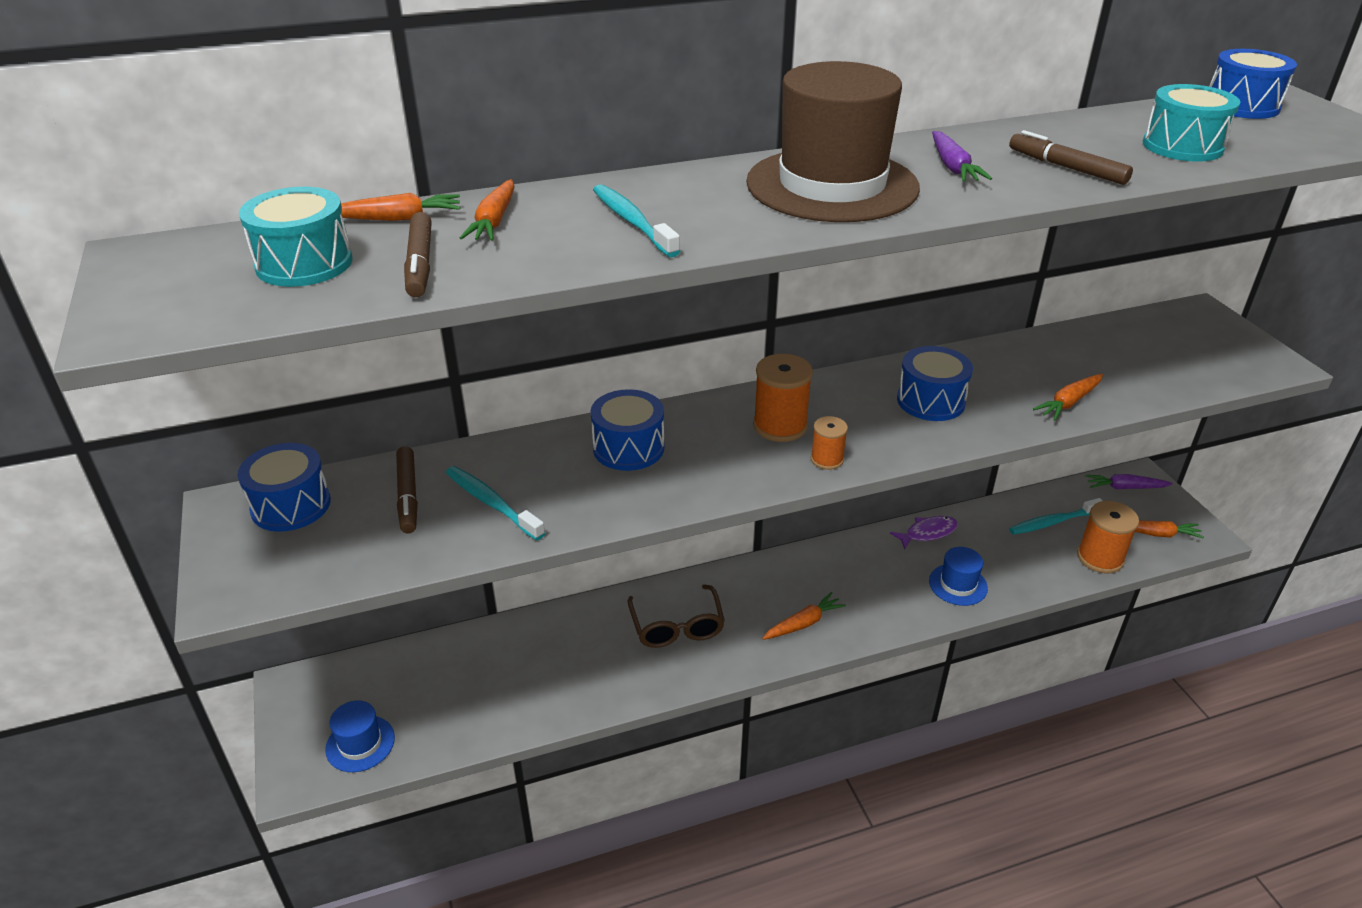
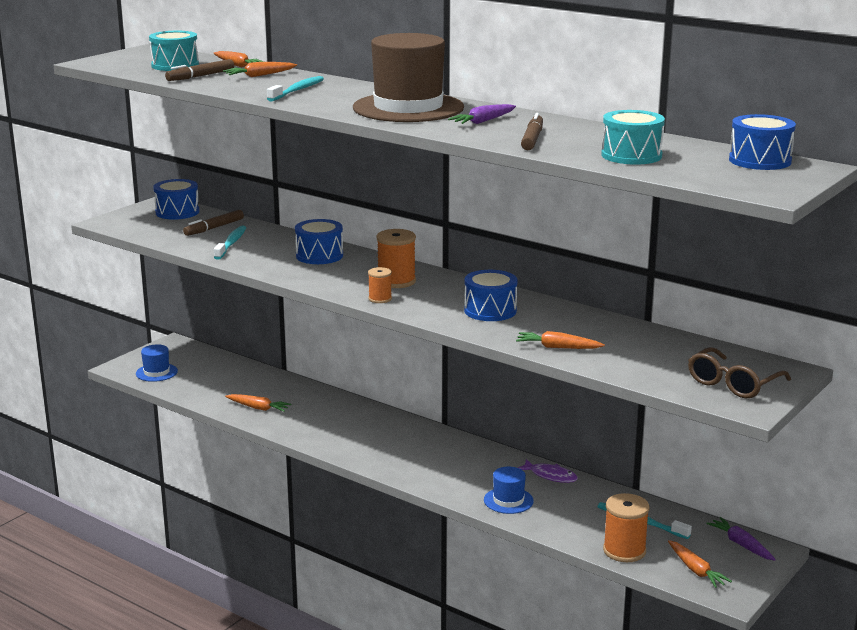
camera: 55 degrees right, 15 degrees down
(677, 627) = (339, 421): brown glasses -> brown glasses (733, 384)
(803, 623) = (394, 458): orange carrot -> orange carrot (258, 408)

